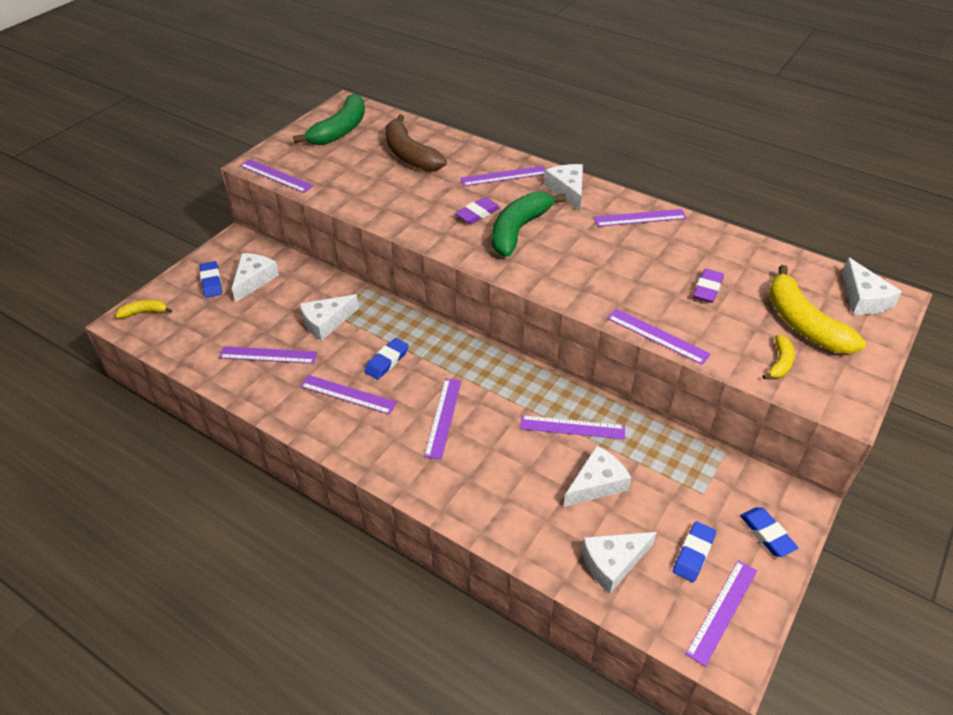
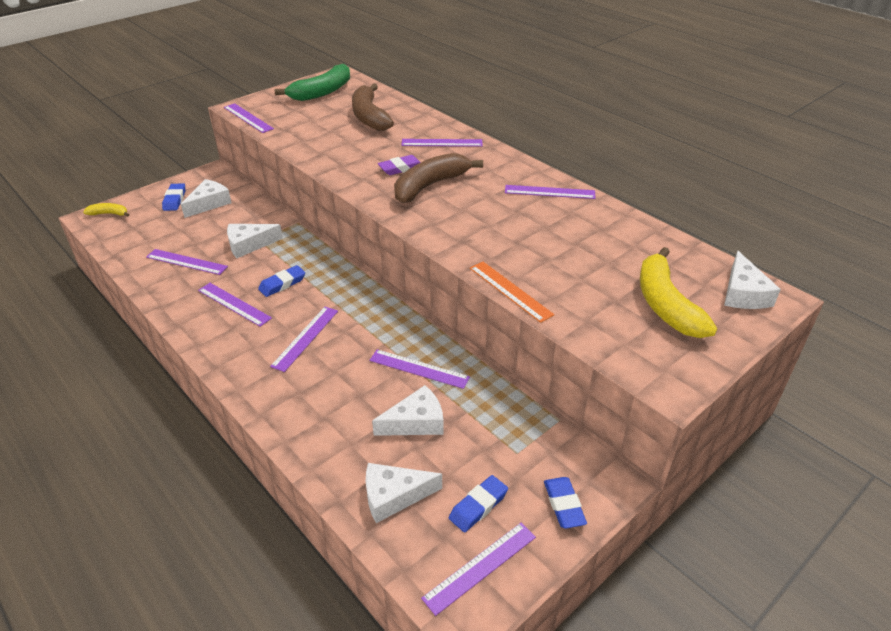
camera: 15 degrees right, 5 degrees down
(519, 230) = (430, 186): green banana -> brown banana
(567, 190) = (494, 161): white cheese -> none
(657, 336) = (510, 291): purple ruler -> orange ruler
(707, 289) = (583, 259): purple eraser -> none
(780, 363) = (622, 335): yellow banana -> none

